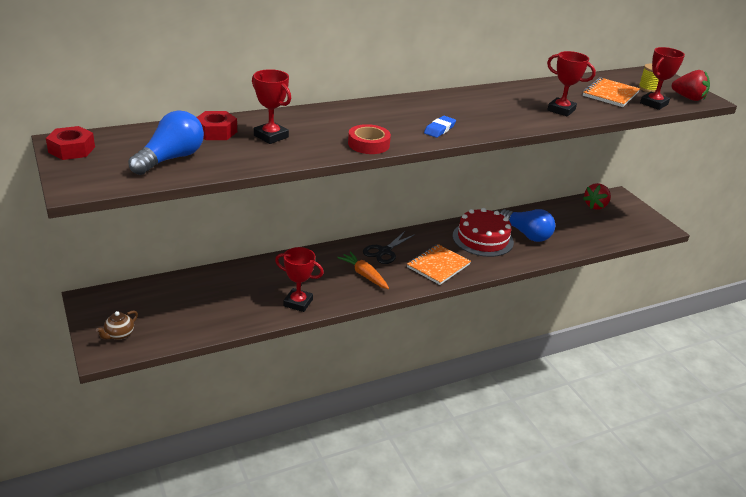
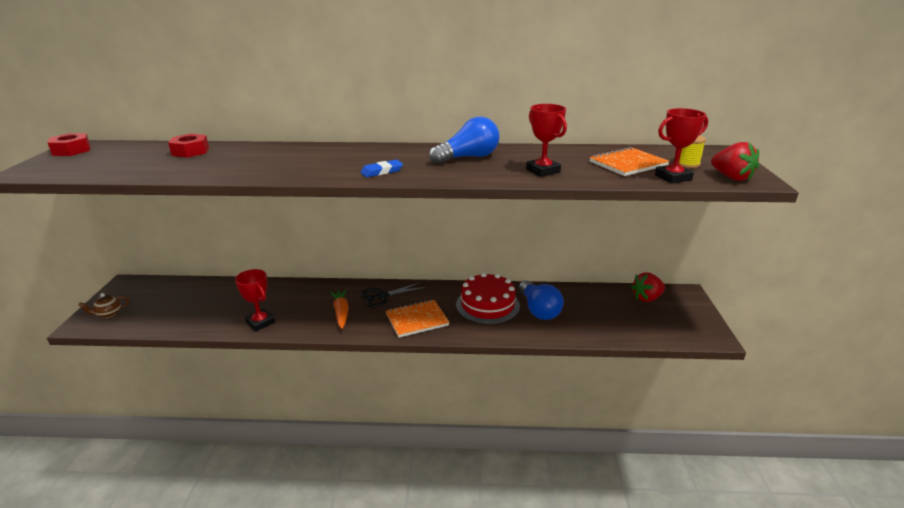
camera: 30 degrees right, 5 degrees down
(171, 159) = (120, 164): blue light bulb -> blue light bulb (468, 157)
(271, 136) = (224, 159): red trophy -> none
(368, 144) = (293, 174): red tape -> none

